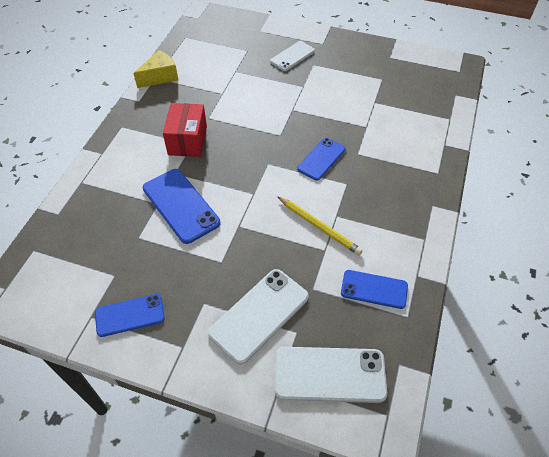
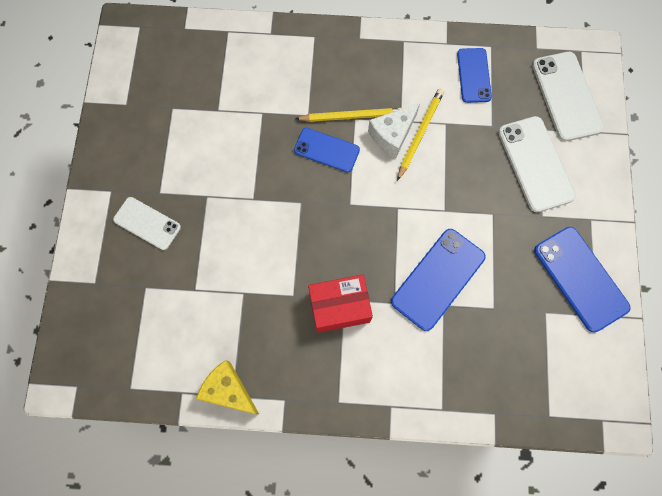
camera: 105 degrees left, 20 degrees up
(130, 315) = (580, 278): blue phone -> blue phone, size x1.54
(259, 315) = (535, 164): white phone -> white phone turned 45 degrees clockwise
(323, 206) = (392, 135): none -> white cheese
(349, 182) = (351, 116): none -> yellow pencil

